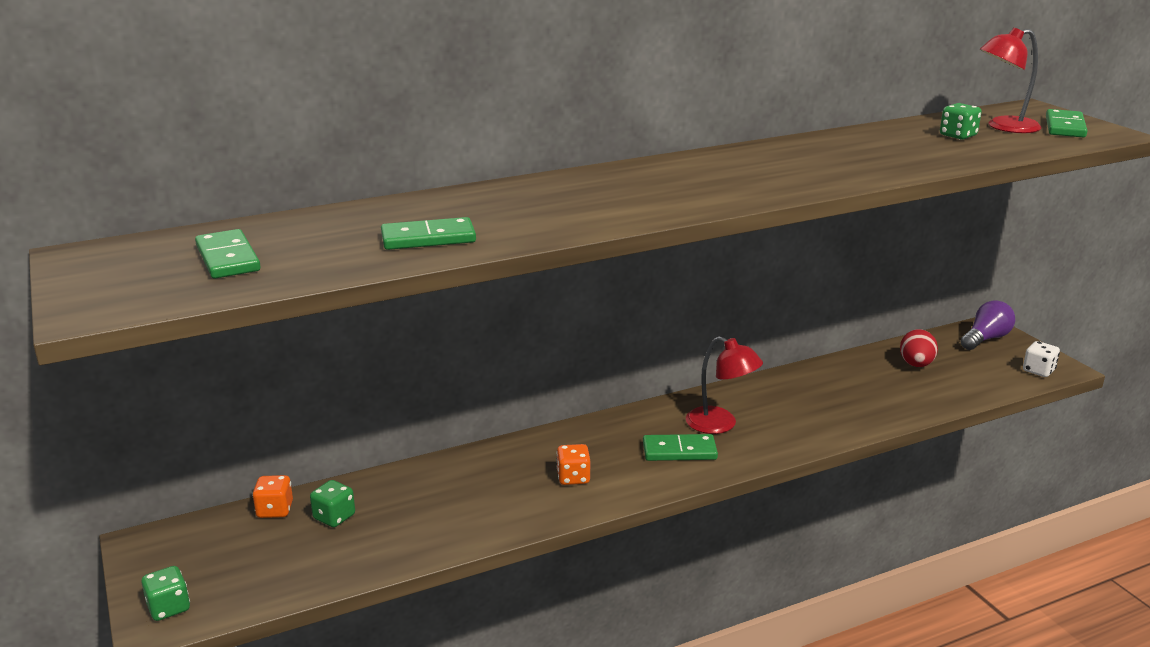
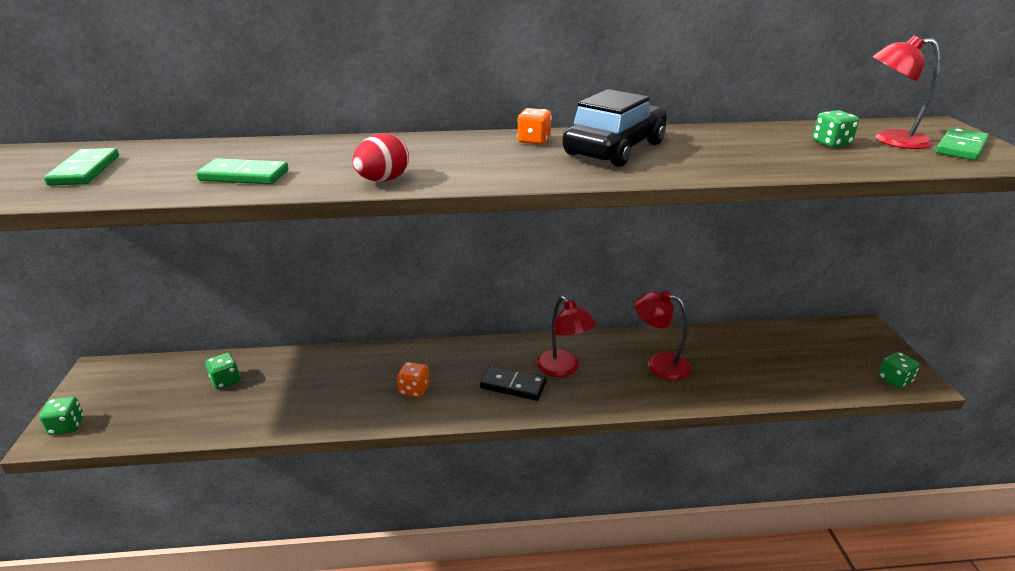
camera: 20 degrees right, 5 degrees up
(275, 510) = (194, 365): orange dice -> orange dice (534, 141)
(679, 451) = (513, 385): green domino -> black domino
(771, 164) = (614, 149): none -> black car
(814, 400) = (659, 364): none -> red lamp
(916, 365) = (774, 349): red egg -> red egg (383, 180)
(985, 339) = (857, 337): purple light bulb -> none
(1038, 371) = (894, 380): white dice -> green dice

